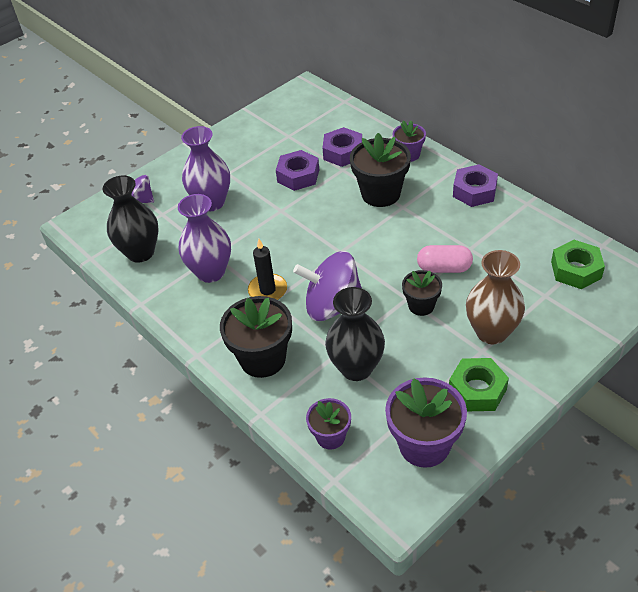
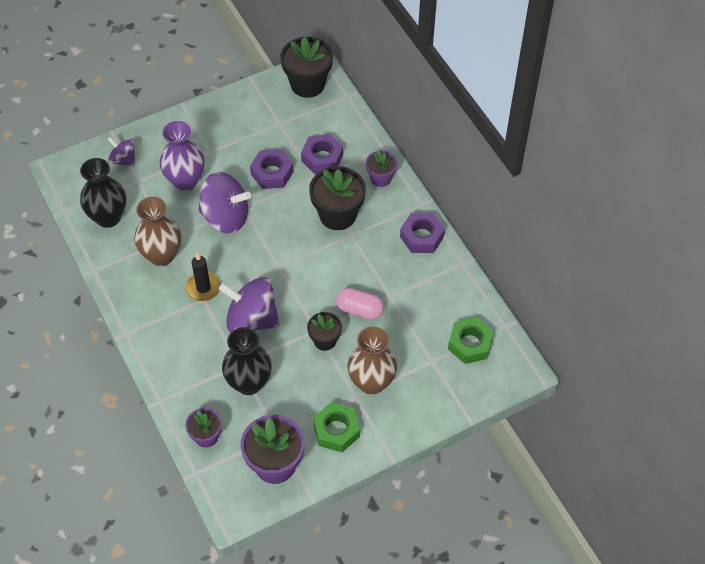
camera: 10 degrees right, 10 degrees up
(211, 272) = (161, 255): purple vase -> brown vase
(262, 359) = (177, 352): black flower pot -> black flower pot (307, 84)
(266, 223) = (225, 217): none -> purple spinning top

